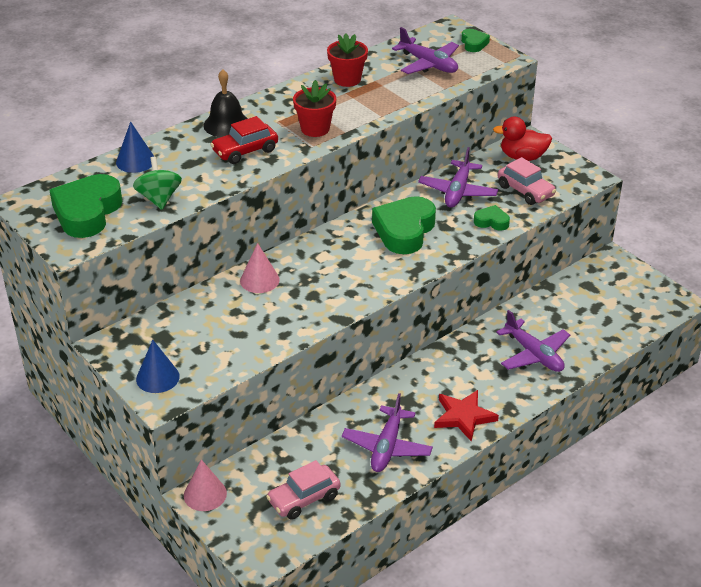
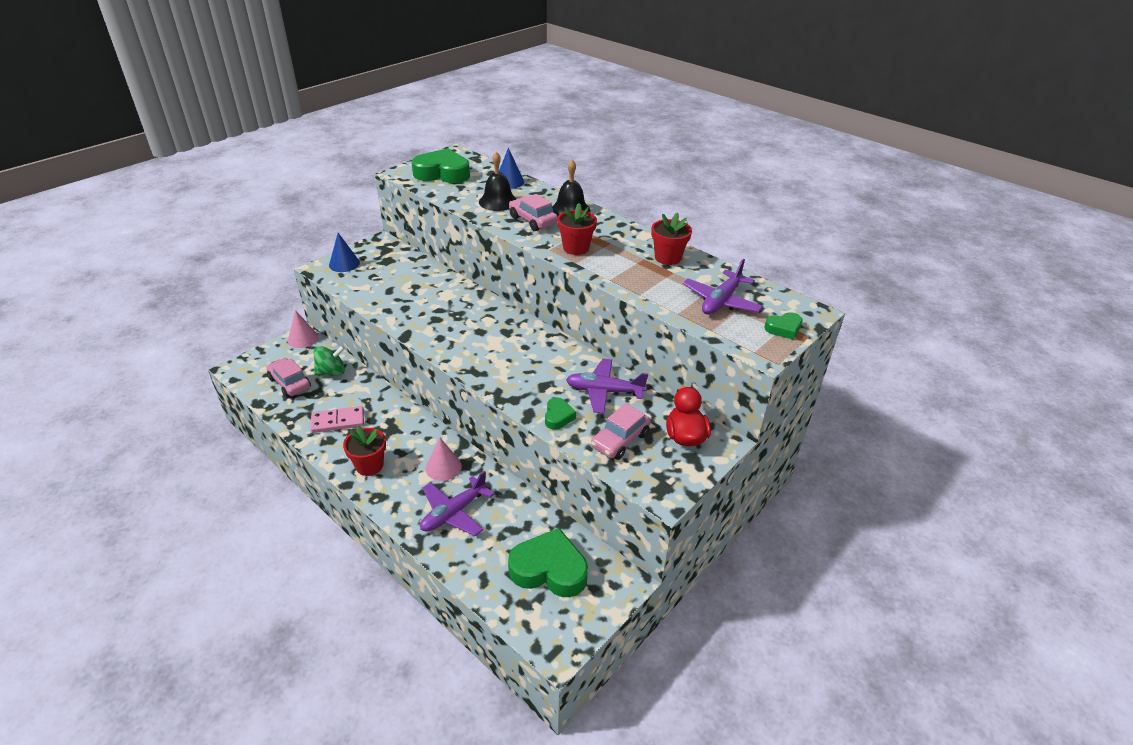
camera: 80 degrees right, 0 degrees up
(159, 199) = (461, 195): green spinning top -> green spinning top (331, 372)
(188, 172) = (498, 201): none -> black bell
(245, 151) = (533, 220): red car -> pink car
(259, 280) = (453, 292): pink cone -> pink cone (443, 467)
(387, 447) = (338, 421): purple plane -> pink domino
(404, 231) = (532, 361): green heart -> green heart (549, 569)
(463, 417) = (369, 465): red star -> red flower pot

